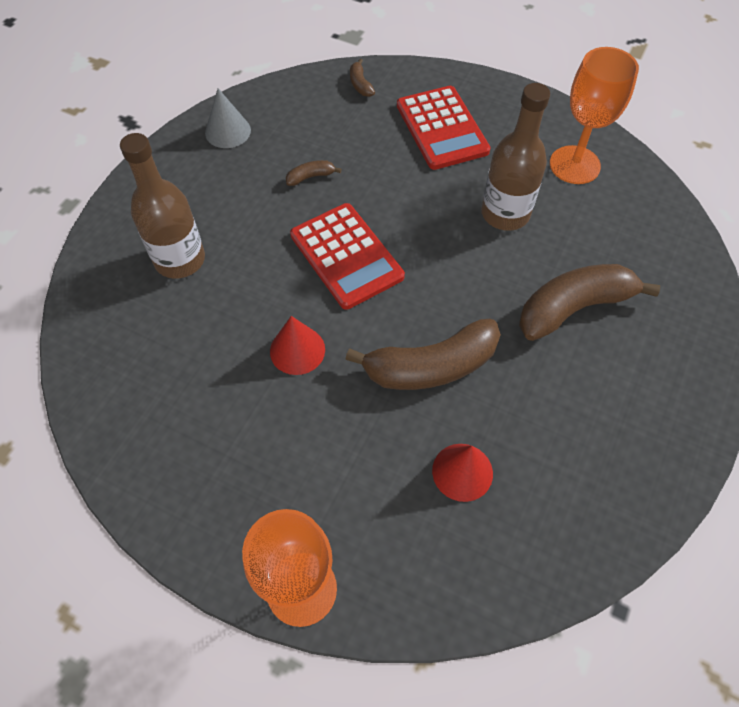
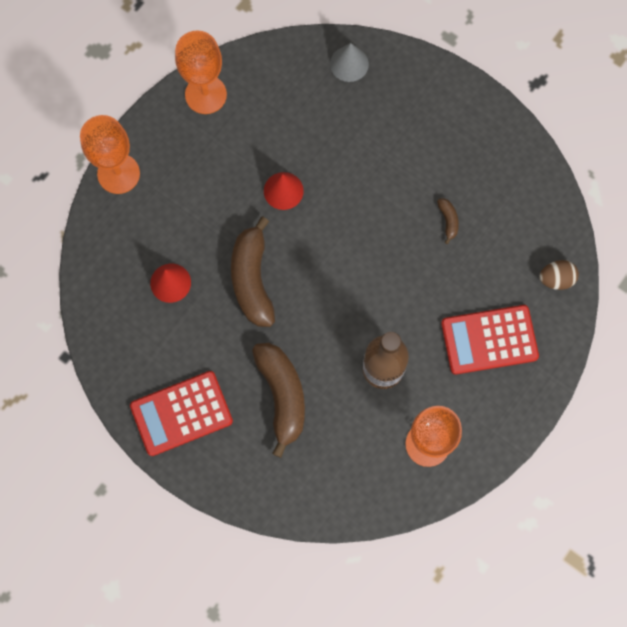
camera: 100 degrees right, 15 degrees up
(155, 479) = (205, 94): none -> orange goblet
(180, 260) = (378, 116): brown bottle -> none
(228, 131) = (511, 160): grey cone -> grey cone (349, 64)
(346, 256) = (361, 236): red calculator -> red calculator (181, 413)
(360, 84) = (556, 279): brown banana -> brown egg

